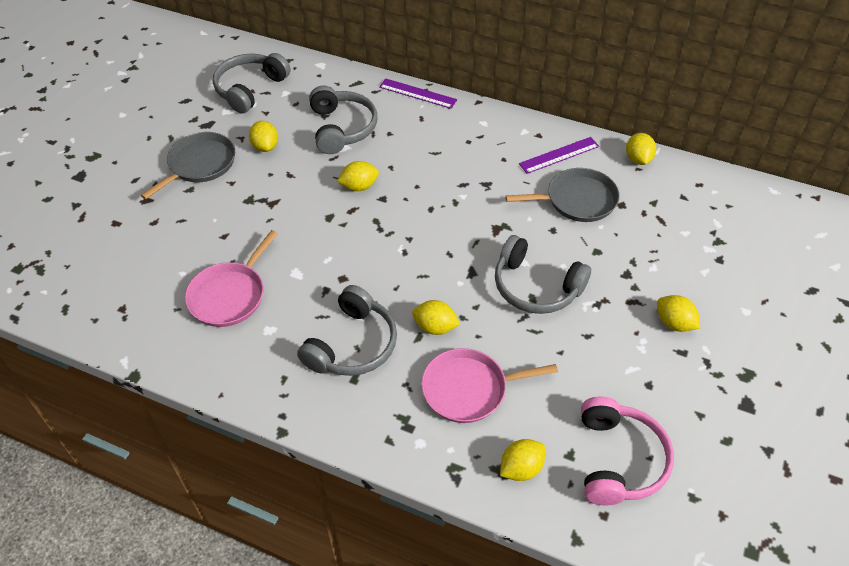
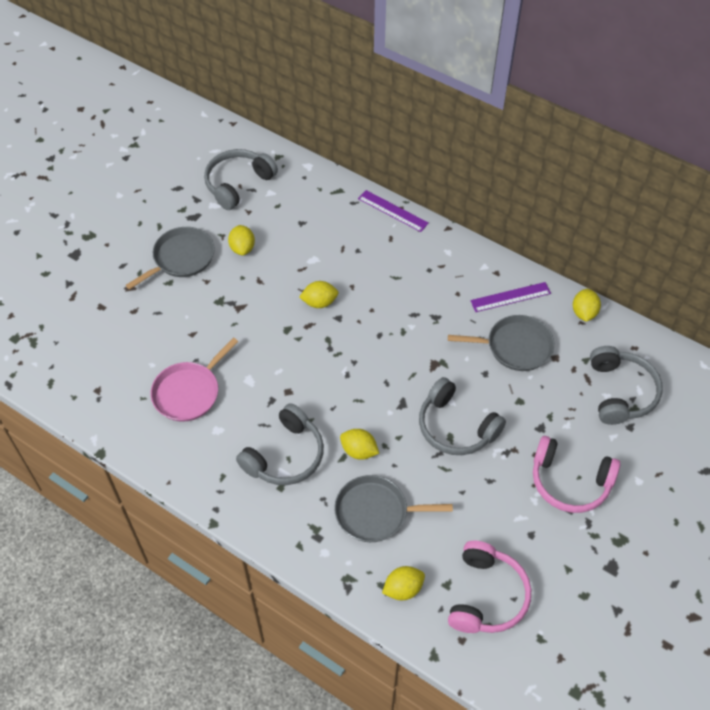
camera: 10 degrees right, 5 degrees up
(341, 128) = (315, 239): grey headphones -> grey headphones (620, 392)
(469, 389) = (375, 512): pink pan -> grey pan
(674, 323) = (570, 481): yellow lemon -> pink headphones

